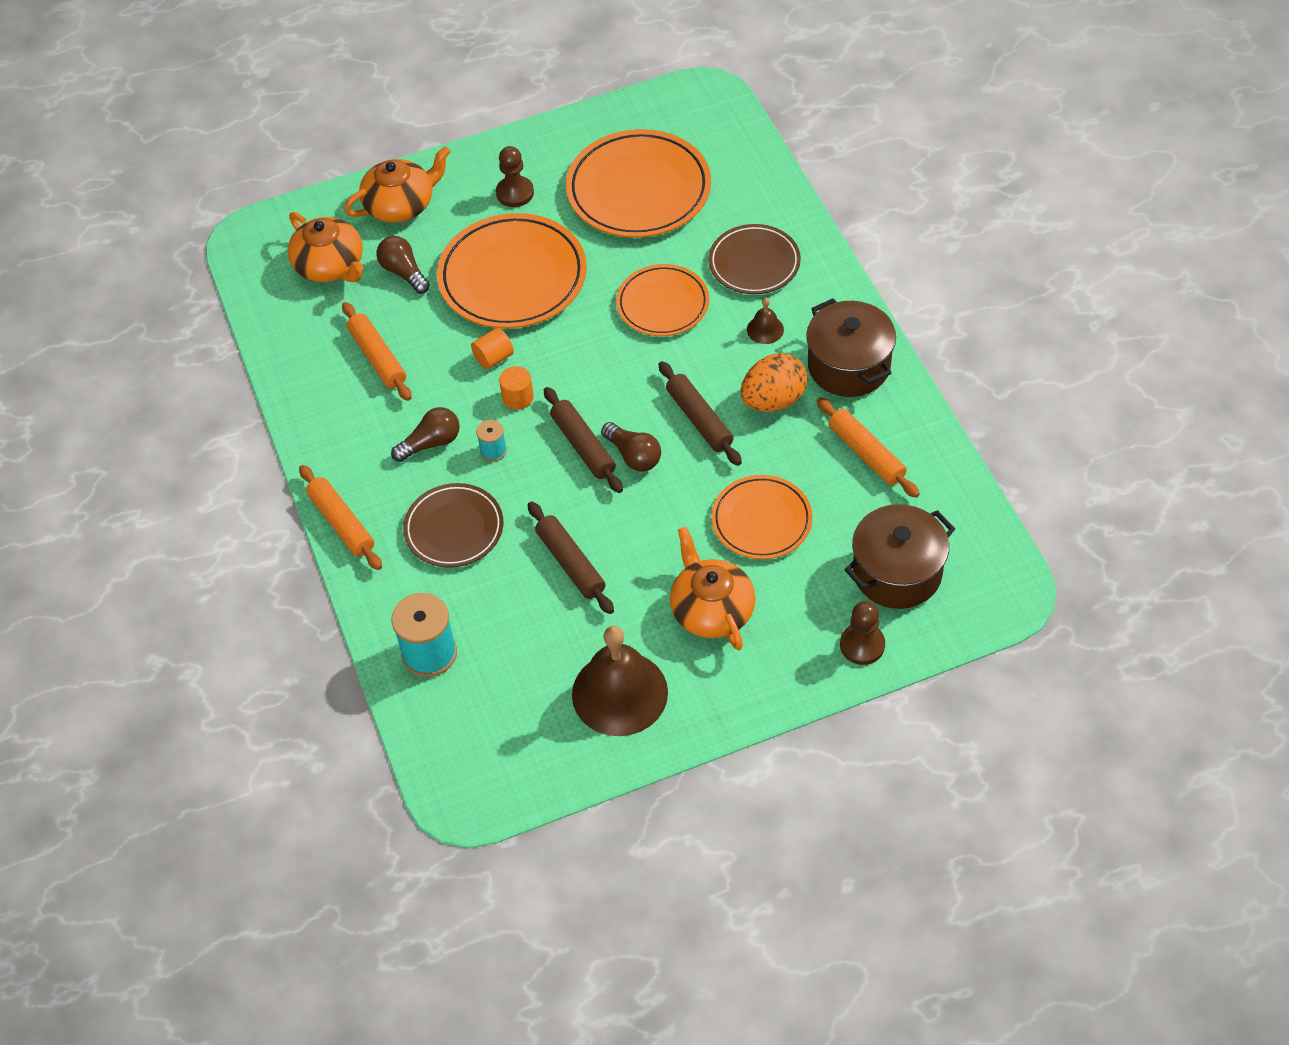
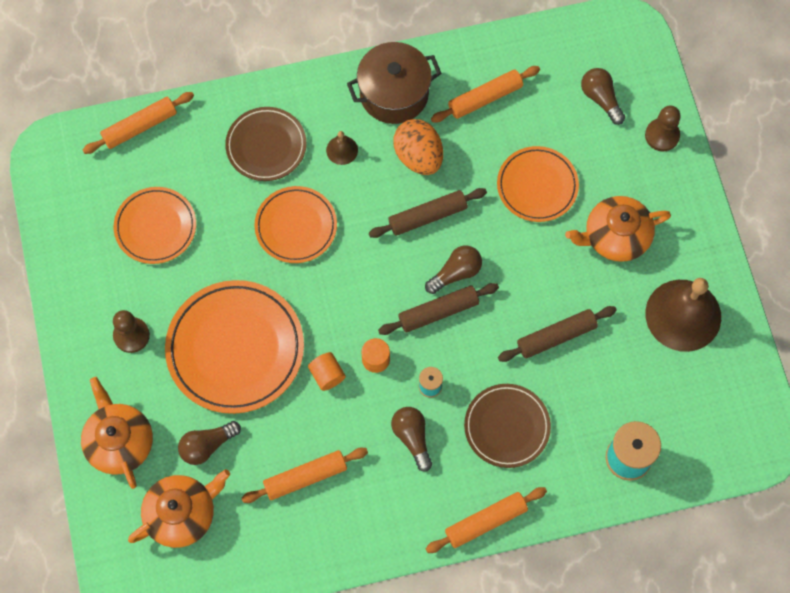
camera: 85 degrees left, 15 degrees up
(638, 190) = (155, 227): orange plate -> orange plate, size x0.61
(751, 157) = (140, 127): none -> orange rolling pin
(897, 572) = (601, 99): brown pot -> brown light bulb

